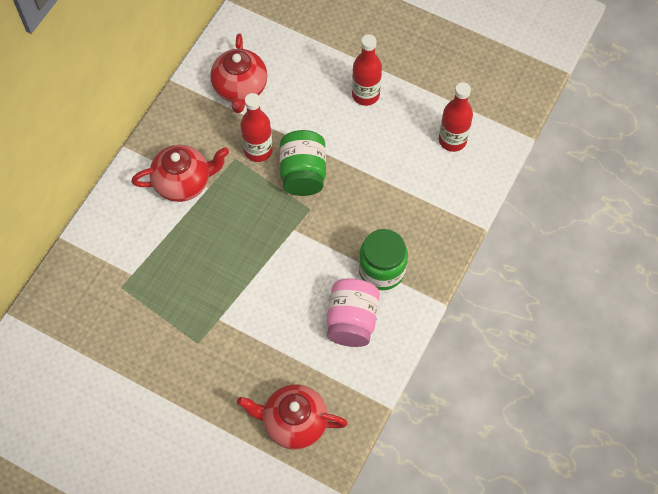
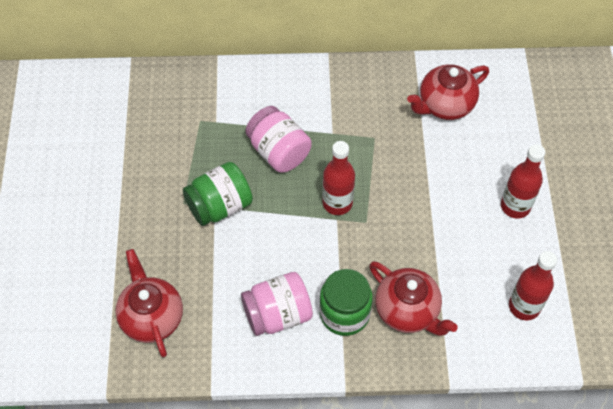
camera: 60 degrees right, 5 degrees down
(183, 182) = (324, 112): red teapot -> red teapot (407, 311)
(198, 239) = (278, 151): none -> pink jar
(258, 150) = (394, 151): red bottle -> red bottle (337, 203)
(303, 173) = (397, 197): green jar -> green jar (220, 206)

